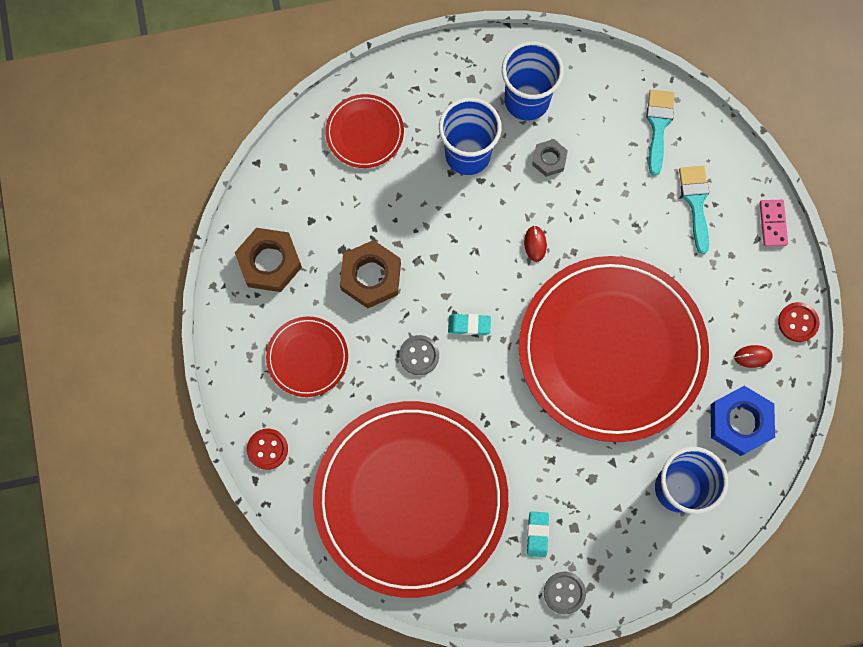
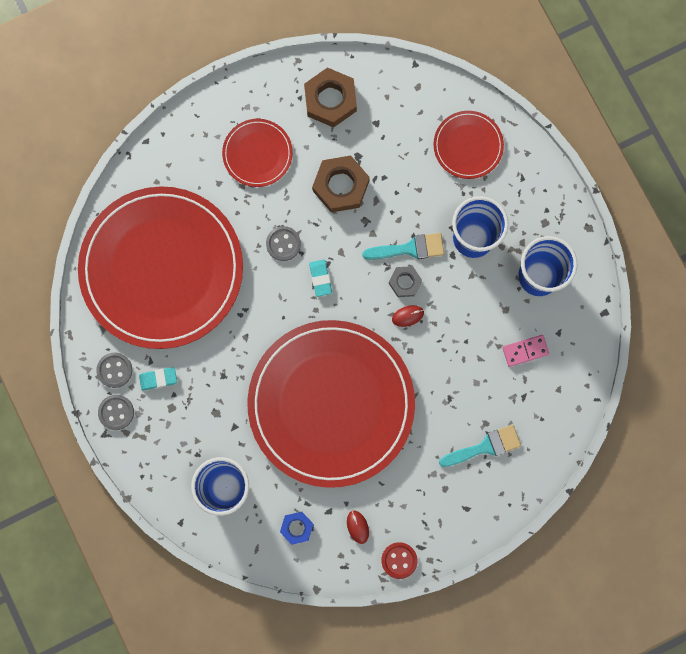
camera: 75 degrees right, 5 degrees up
(267, 449) = (173, 144): red button -> none
(515, 582) = (114, 370): none -> grey button
(549, 159) = (488, 309): grey nut -> grey nut (405, 282)
(658, 126) = (548, 397): turquoise brush -> turquoise brush (409, 248)
(740, 422) = (296, 528): blue nut -> blue nut, size x0.57
(772, 223) = (484, 519): pink domino -> pink domino (525, 350)

